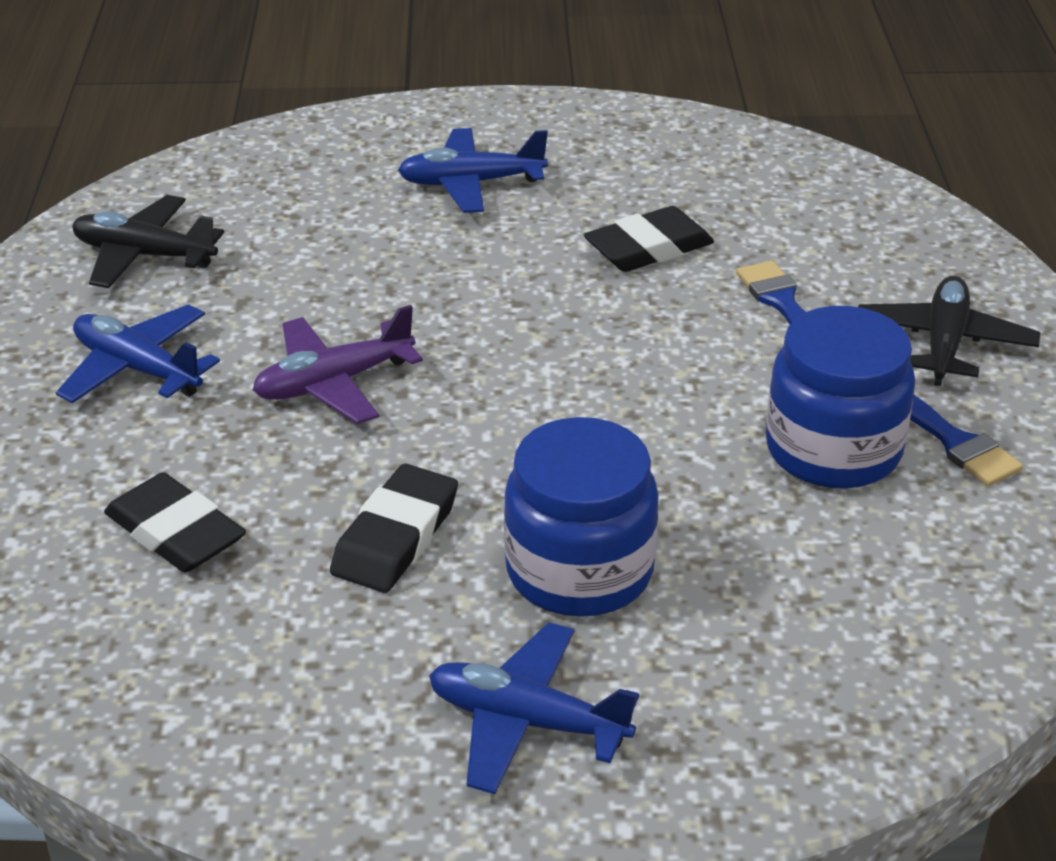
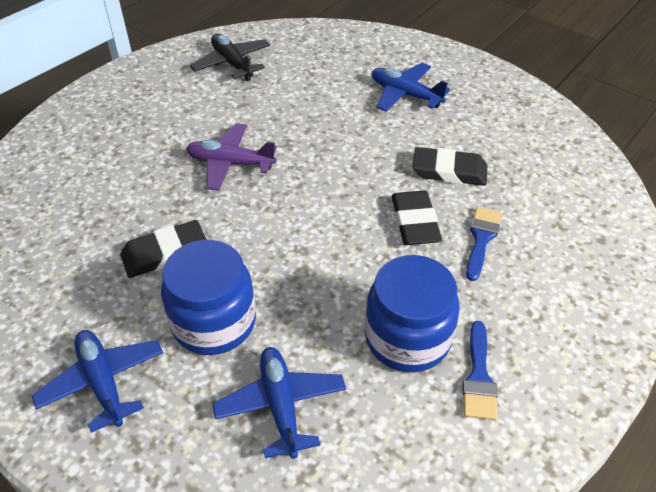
camera: 40 degrees right, 10 degrees up
(137, 369) = (169, 114): blue plane -> blue plane (281, 405)
(175, 532) = (94, 197): black eraser -> black eraser (415, 222)
(944, 343) = (544, 314): black plane -> none

